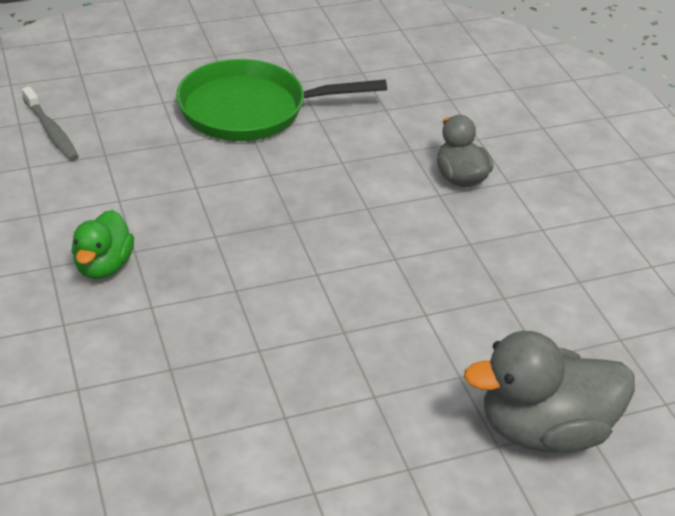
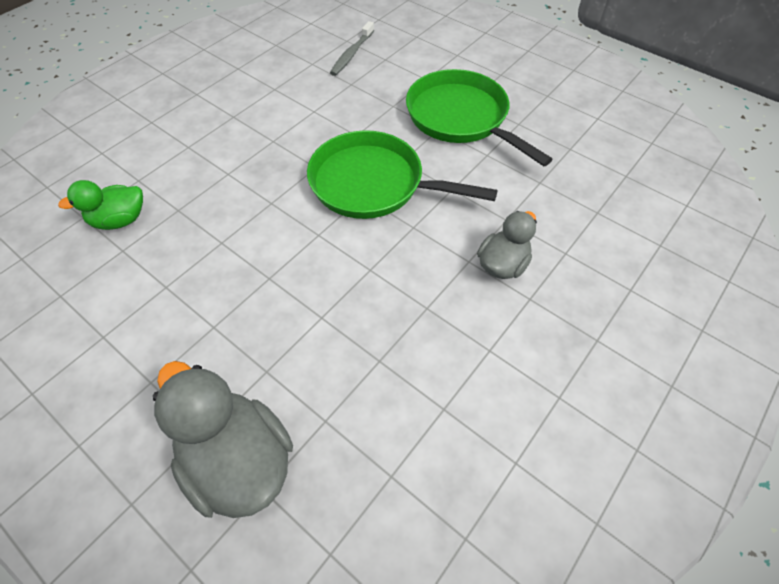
camera: 60 degrees right, 15 degrees up
(104, 266) = (249, 136): green duck -> green duck (120, 220)
(283, 207) = (373, 184): none -> green pan

